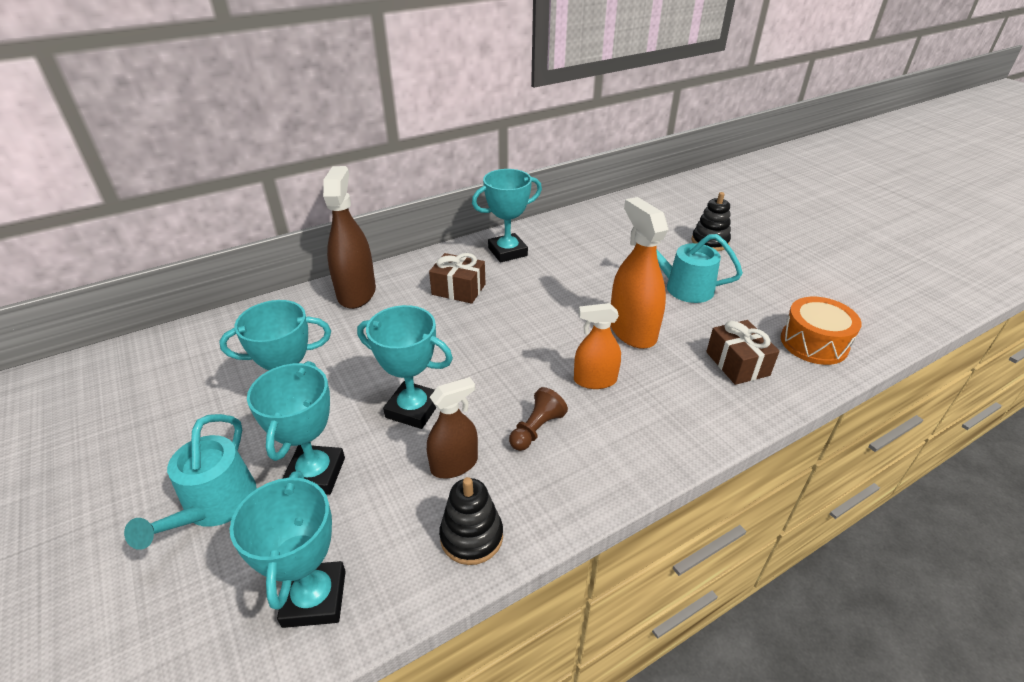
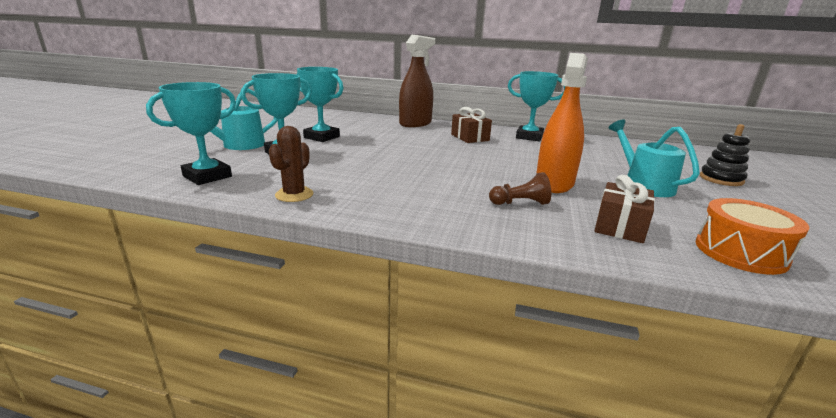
camera: 45 degrees right, 15 degrees down
(413, 409) = (361, 156): turquoise trophy -> none
(454, 464) = (339, 175): brown spray bottle -> none
(471, 536) = (294, 195): black stacking toy -> brown cactus
(536, 429) = (405, 185): brown pawn -> brown pawn (520, 203)
(595, 380) = (481, 187): orange spray bottle -> none

